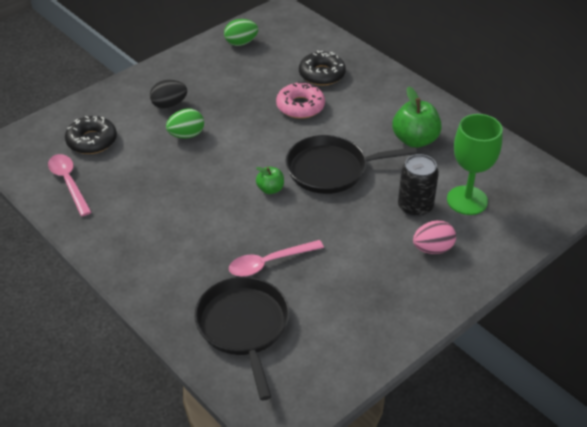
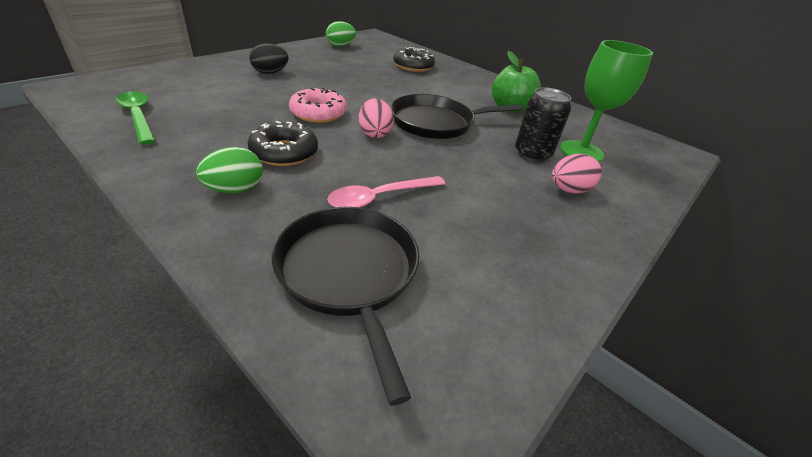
camera: 10 degrees left, 5 degrees down
(69, 183) = (138, 117): pink spoon -> green spoon
(92, 141) = (180, 89): black donut -> black donut (284, 152)
(186, 135) = (285, 91): green egg -> green egg (235, 189)
(270, 189) = (375, 133): green apple -> pink egg
(300, 106) = (397, 82): pink donut -> pink donut (318, 113)

